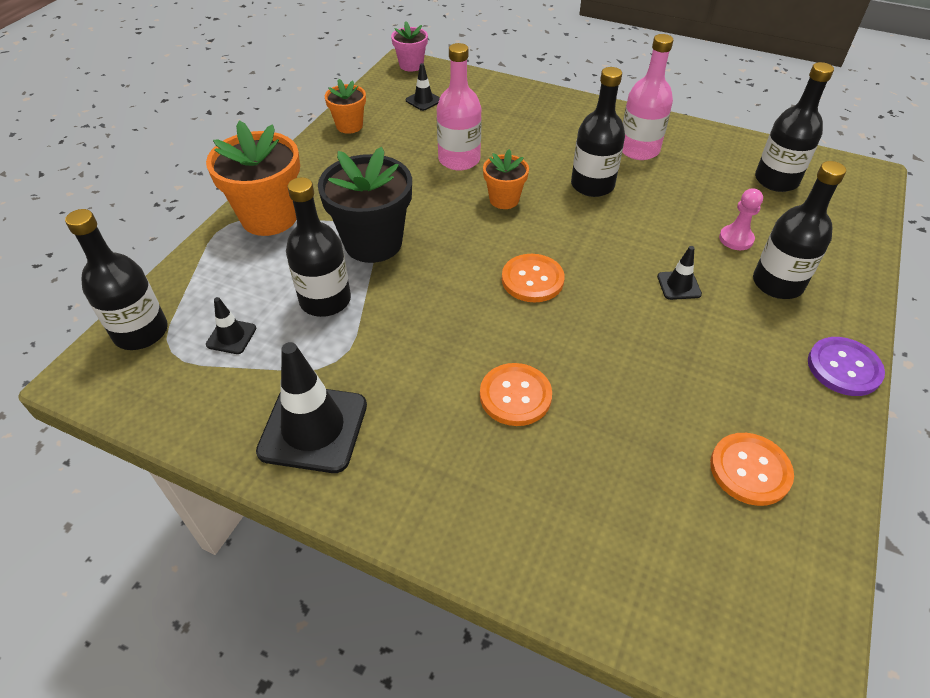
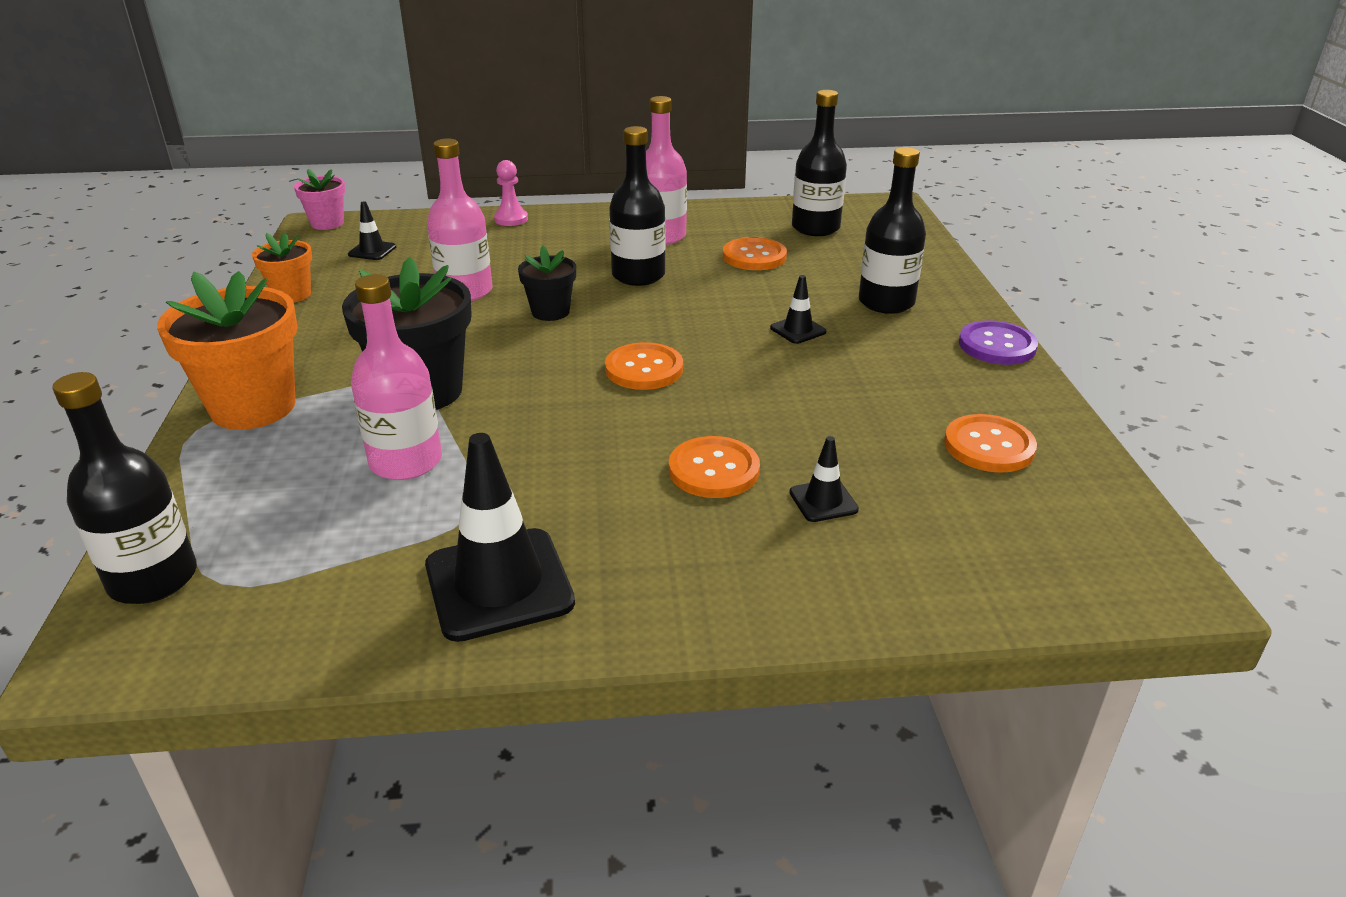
camera: 30 degrees left, 15 degrees down
(231, 336) = (302, 537): black traffic cone -> black traffic cone (823, 501)
(325, 300) = (406, 461): black bottle -> pink bottle
(504, 199) = (550, 312): orange flower pot -> black flower pot
(699, 195) = (754, 256): none -> orange button
(736, 239) = (819, 280): pink pawn -> pink pawn (511, 219)

